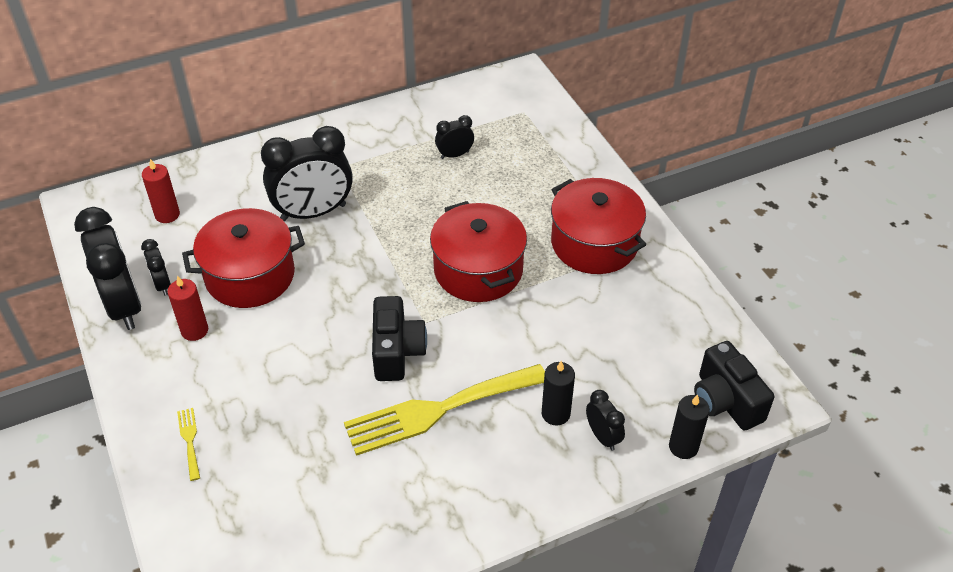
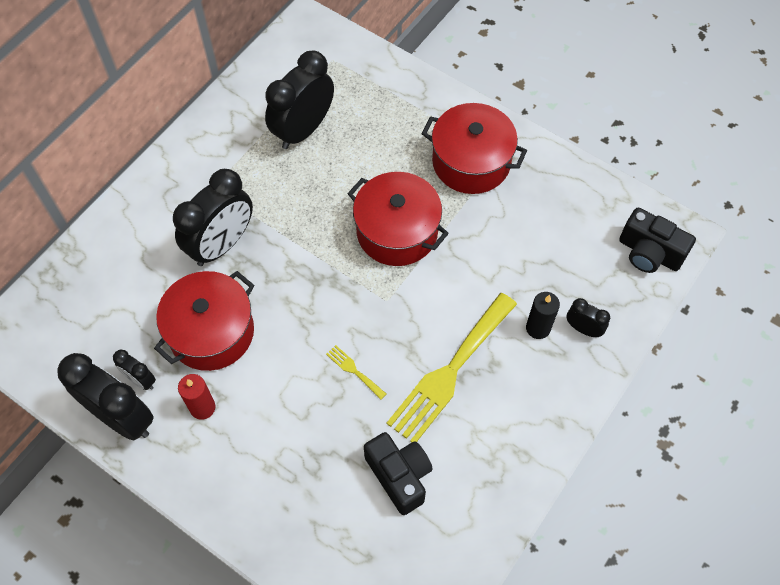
camera: 30 degrees left, 15 degrees up
(167, 215) = (91, 310): red candle -> none
(189, 440) = (273, 505): yellow fork -> yellow fork (354, 370)
(397, 351) = (383, 338): black camera -> black camera (399, 476)
(454, 155) = (303, 130): black clock -> black clock, size x2.09
(683, 447) = (643, 306): black candle -> none

